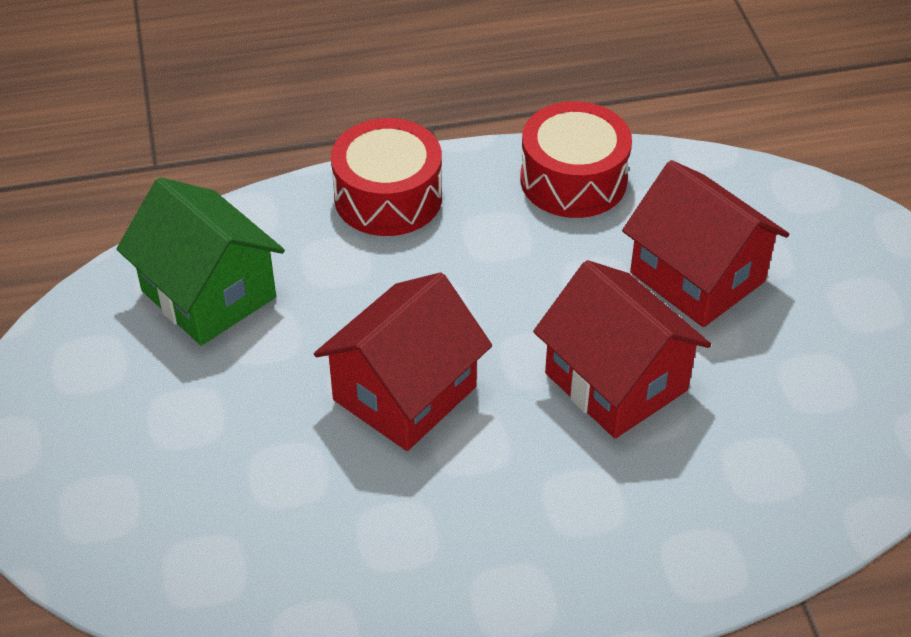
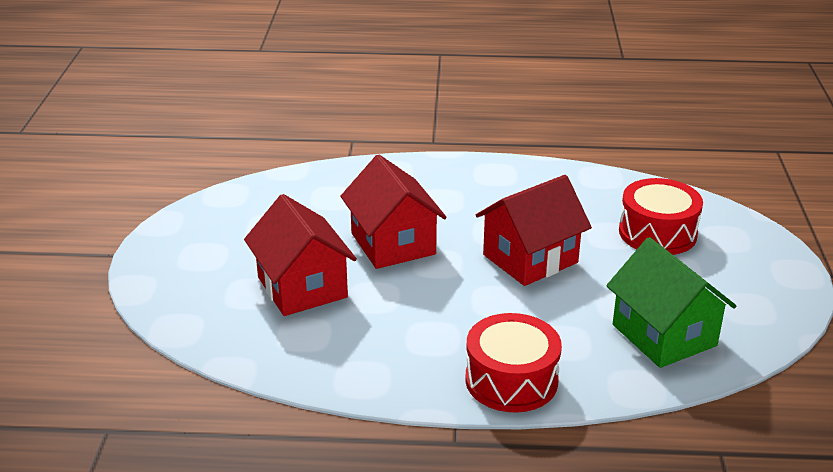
camera: 165 degrees left, 15 degrees down
(573, 180) = (352, 367): red drum -> red drum (657, 233)

